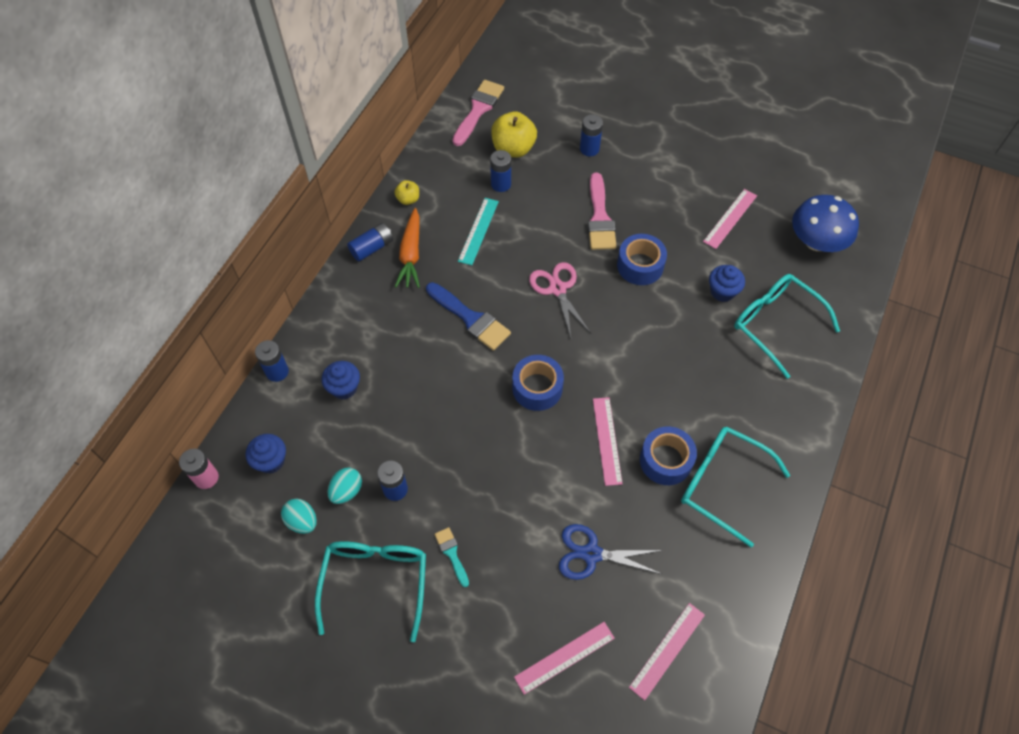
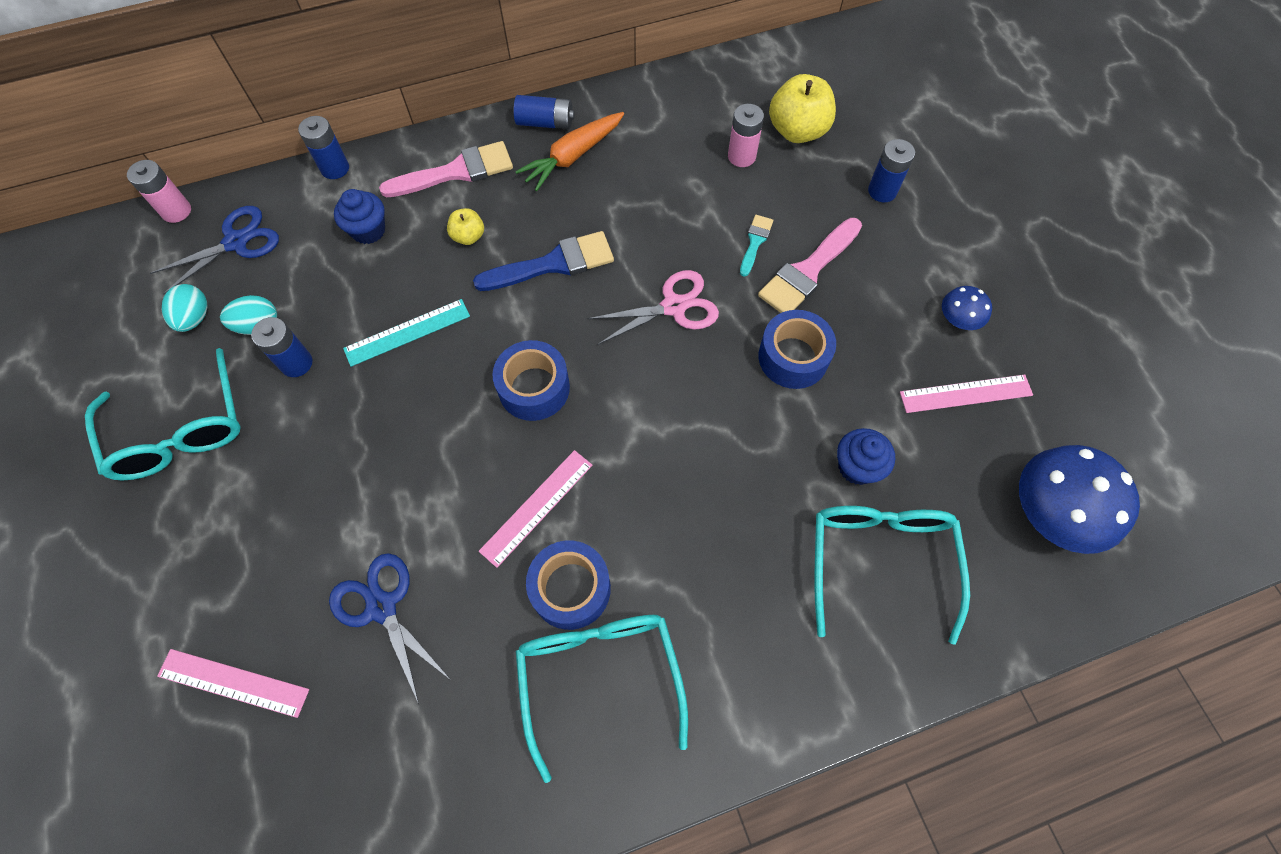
camera: 45 degrees right, 5 degrees up
(271, 461) = (237, 242): blue cupcake -> blue scissors
(375, 581) = (180, 431): turquoise glasses -> turquoise glasses turned 105 degrees clockwise
(408, 199) = (632, 103): yellow apple -> yellow apple (468, 236)
(452, 554) = (267, 472): turquoise brush -> turquoise brush (755, 242)
(470, 319) = (553, 264): blue brush -> blue brush turned 105 degrees counterclockwise
(478, 110) = (806, 67): pink brush -> pink brush (456, 172)
(478, 231) = (663, 185): turquoise ruler -> turquoise ruler (407, 332)
(501, 184) = (741, 156): blue battery -> pink battery
(557, 288) = (674, 306): pink scissors -> pink scissors turned 45 degrees clockwise
(667, 650) = (328, 791): pink ruler -> none
(690, 186) = (958, 319): none -> blue mushroom

